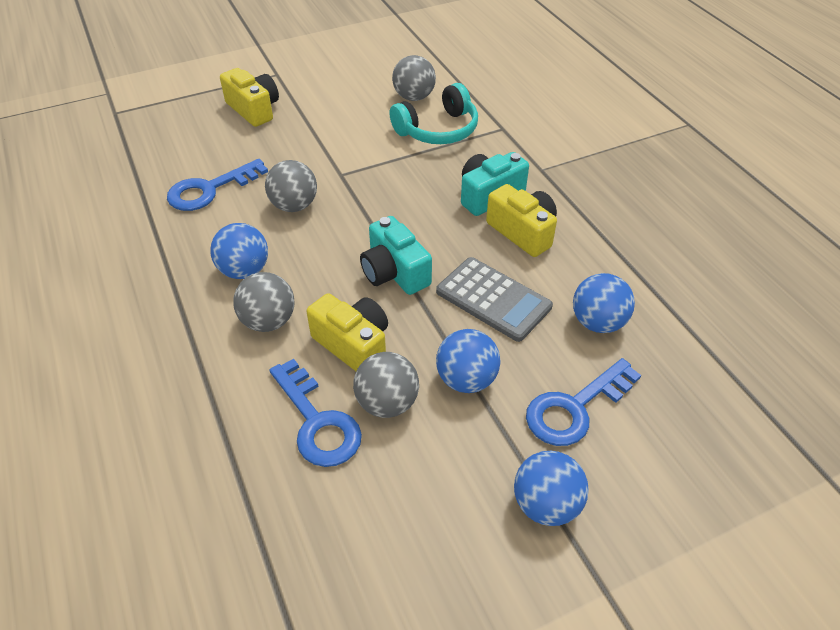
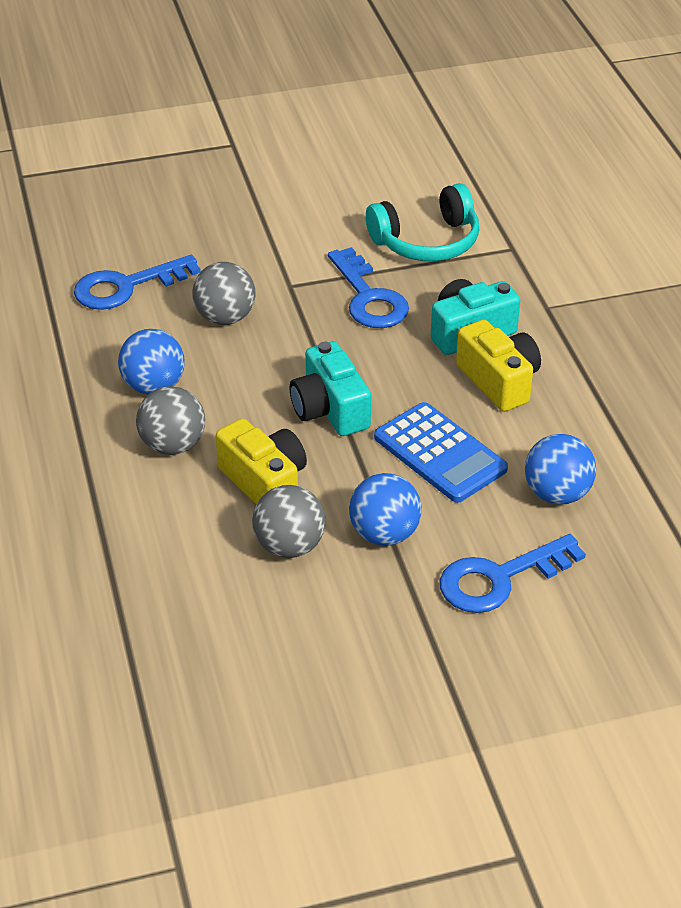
camera: 10 degrees right, 5 degrees down
(254, 109) = (195, 190): yellow camera -> none
(317, 422) = (209, 554): blue key -> blue key (369, 297)
(414, 97) = (406, 194): grey ball -> none
(493, 299) = (440, 453): grey calculator -> blue calculator
(546, 504) = (437, 665): blue ball -> none

